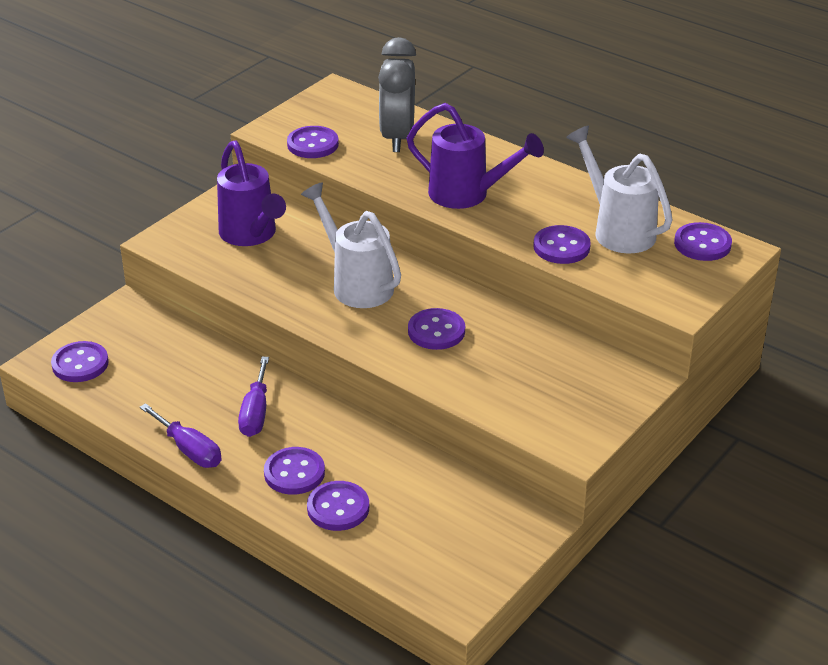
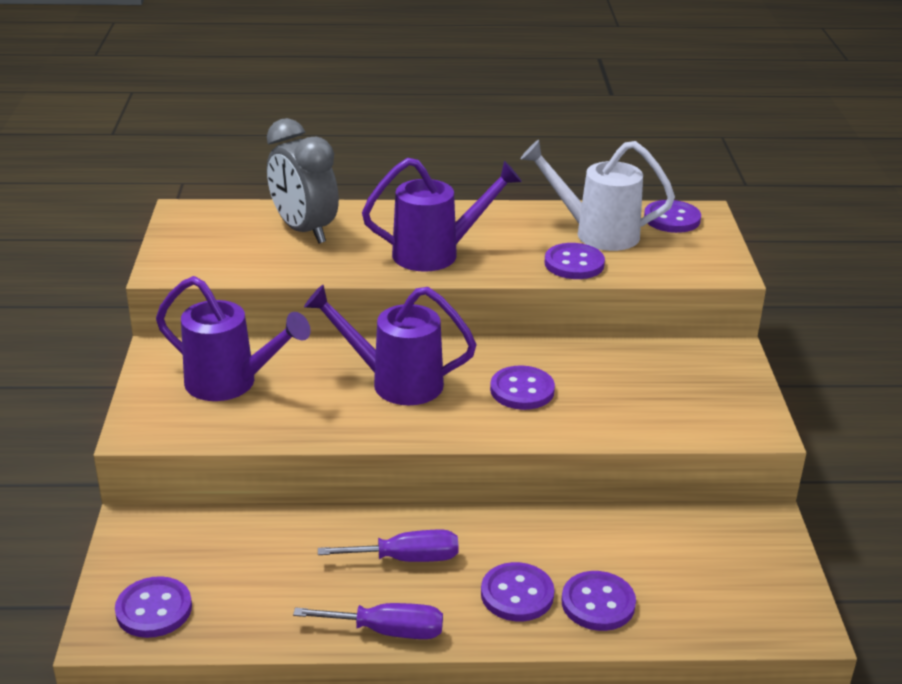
camera: 40 degrees left, 5 degrees down
(256, 413) = (406, 558): purple screwdriver -> purple screwdriver turned 60 degrees counterclockwise
(312, 144) = (229, 265): purple button -> none
(356, 284) = (396, 383): white watering can -> purple watering can

